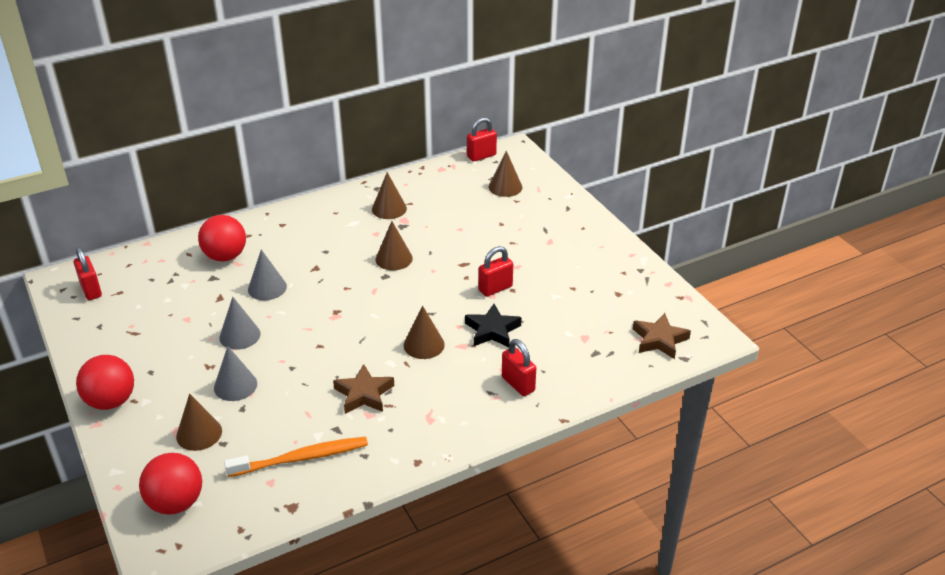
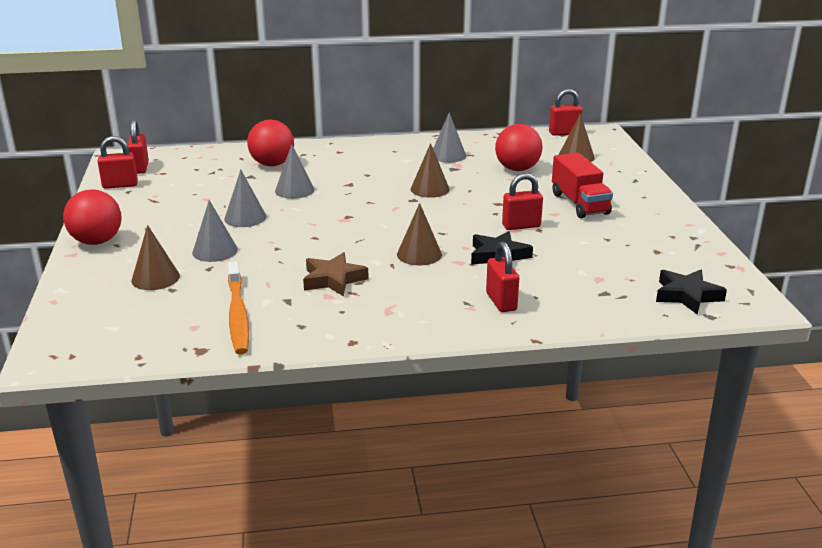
camera: 20 degrees right, 10 degrees down
(85, 319) = (120, 185): none -> red padlock
(176, 503) = (95, 323): red ball -> red ball (517, 169)
(302, 458) = (238, 315): orange toothbrush -> orange toothbrush turned 75 degrees clockwise
(389, 209) = (448, 155): brown cone -> grey cone
(533, 249) = (579, 204): none -> red truck
(659, 340) = (687, 295): brown star -> black star

